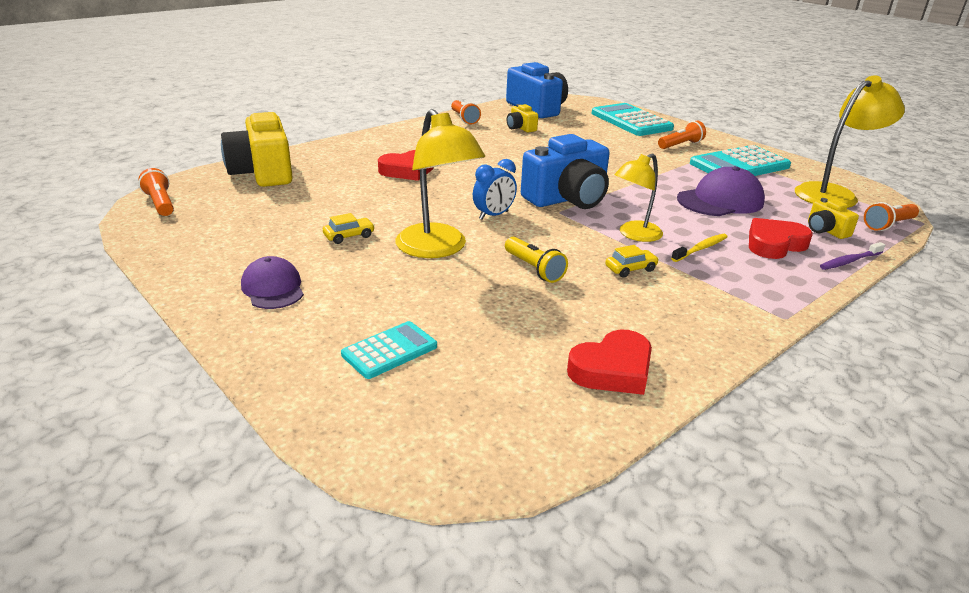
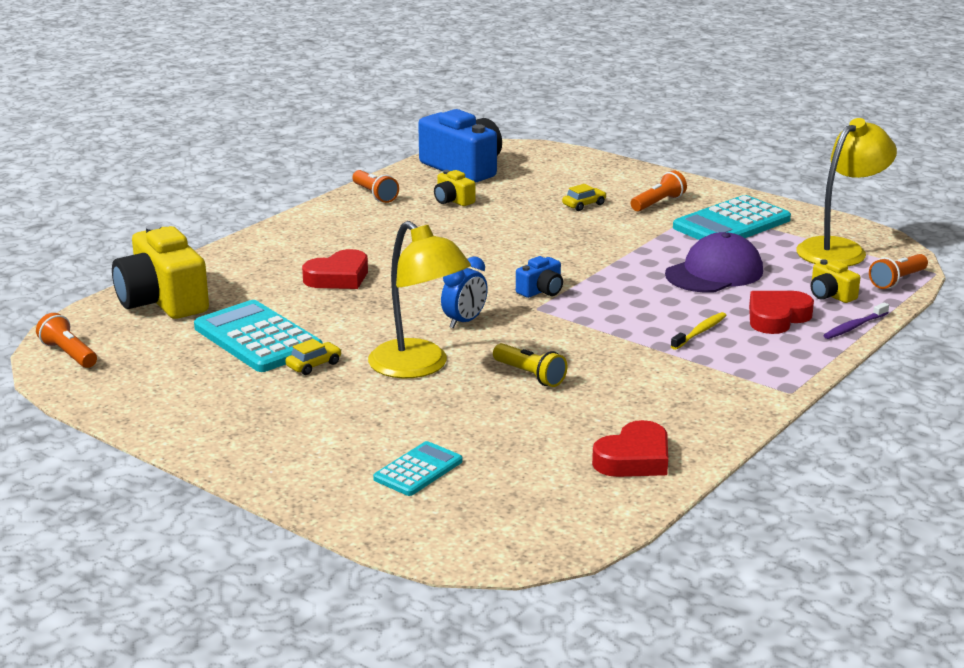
camera: 10 degrees left, 5 degrees down
(273, 288) = (266, 429): purple cap -> none
(567, 198) = (541, 291): blue camera -> blue camera, size x0.47
(630, 269) = (630, 363): yellow car -> yellow car (584, 205)
(631, 121) = (590, 174): turquoise calculator -> turquoise calculator (258, 338)
(634, 235) = (626, 325): yellow lamp -> none

